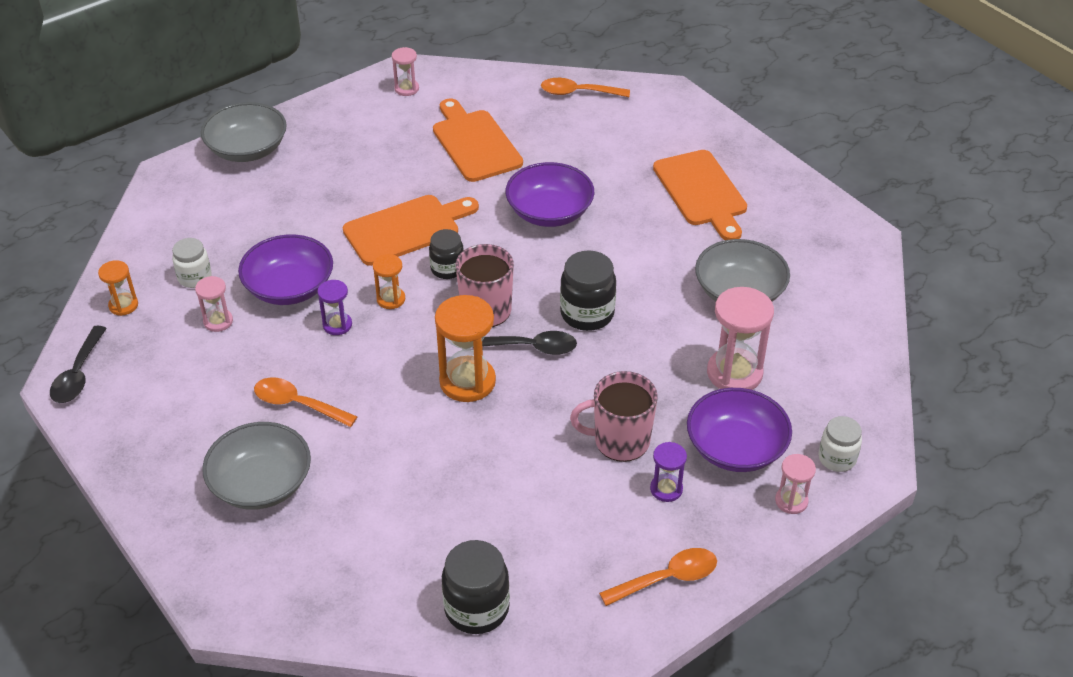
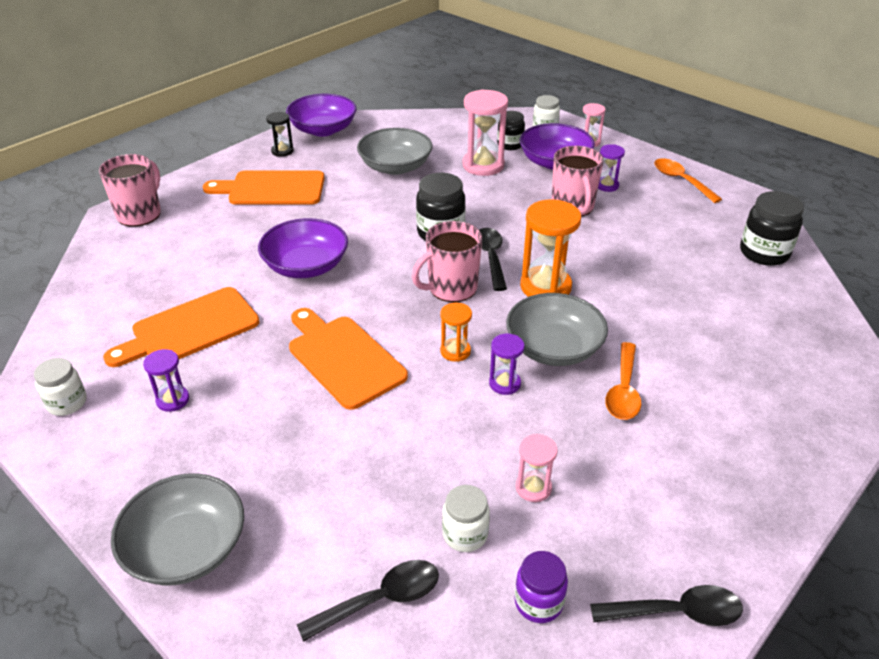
camera: 100 degrees left, 5 degrees down
(123, 305) = (538, 602): orange hourglass -> purple jar
(165, 232) = (381, 599): none -> black spoon
(261, 483) = (731, 394): grey bowl -> grey bowl (553, 348)
(289, 287) = (458, 435): purple bowl -> purple bowl (323, 129)
(390, 137) = (173, 400): none -> purple hourglass
(406, 89) = (67, 403): pink hourglass -> white jar
(447, 269) = (401, 319): black jar -> black jar (510, 145)
(578, 93) = (106, 267): orange spoon -> none
(665, 106) = (140, 214): none -> pink mug
(701, 192) = (272, 188): orange cutting board -> orange cutting board turned 150 degrees counterclockwise
(787, 201) = (282, 151): none -> black hourglass

